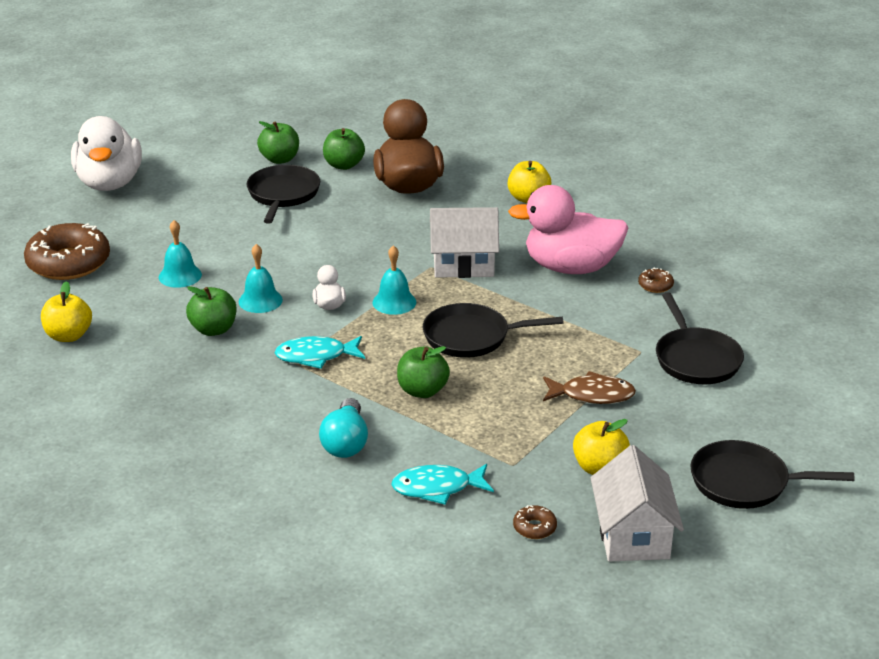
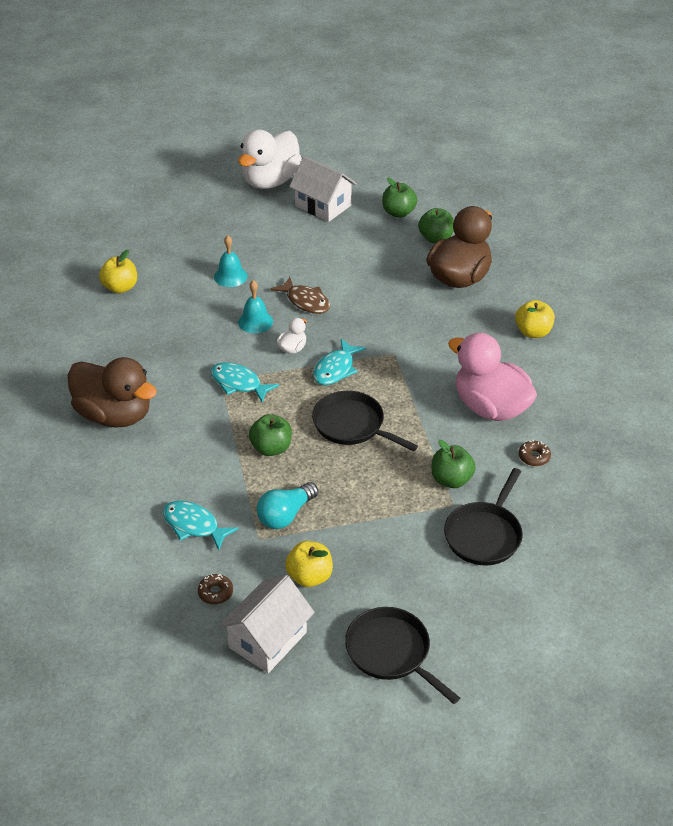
camera: 40 degrees right, 10 degrees up
(69, 263) = (179, 232): brown donut -> none
(213, 329) = (203, 328): green apple -> green apple (451, 480)
(222, 443) = (114, 415): none -> brown duck
(283, 195) = (366, 244): black pan -> none
(346, 442) = (181, 458): turquoise light bulb -> turquoise light bulb (285, 515)
(394, 302) = (336, 369): turquoise bell -> turquoise fish
(463, 264) = (418, 363): white house -> white house (323, 205)
(592, 395) = (375, 518): brown fish -> brown fish (306, 301)

